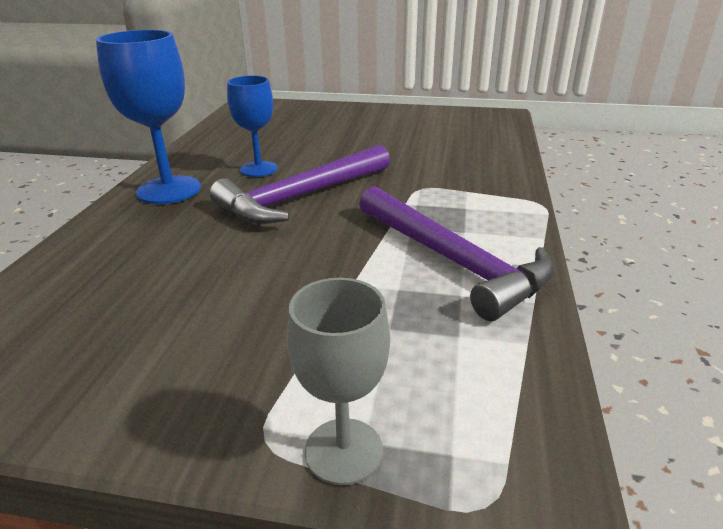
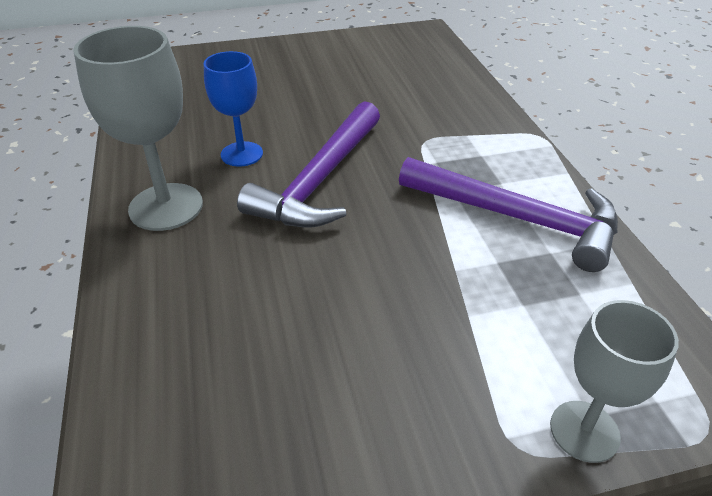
camera: 25 degrees left, 10 degrees up
(169, 190) = (166, 207): blue goblet -> grey goblet

